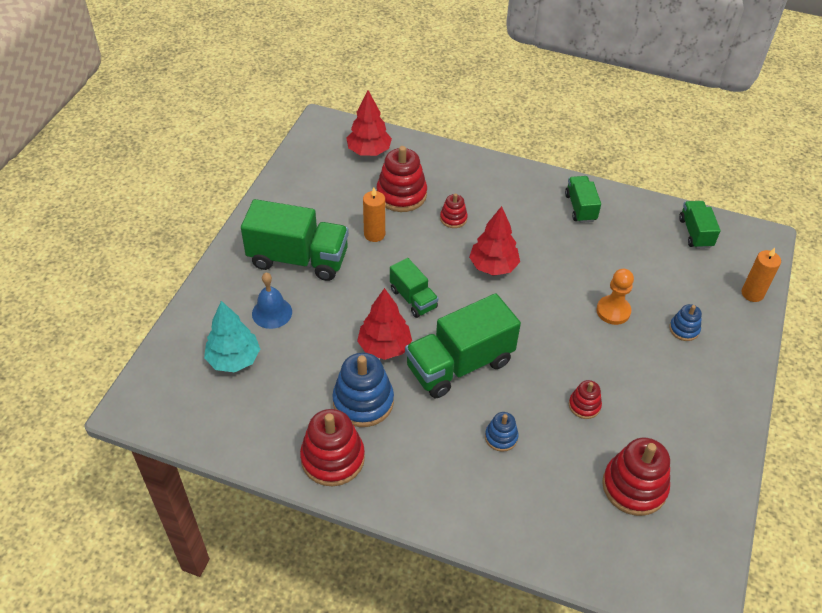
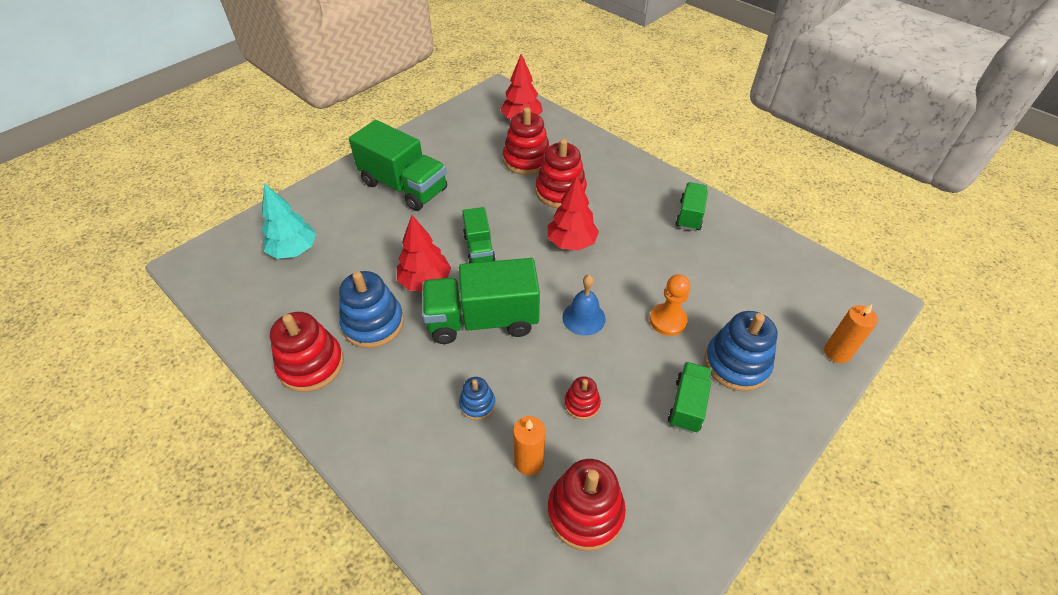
camera: 25 degrees right, 0 degrees up
(272, 312) = (352, 222): blue bell -> blue bell (583, 318)
(374, 234) = (481, 185): orange candle -> orange candle (529, 462)
(453, 218) = (560, 192): red stacking toy -> red stacking toy, size x1.89
(684, 329) = (736, 364): blue stacking toy -> blue stacking toy, size x1.89
(695, 233) = (801, 272): green truck -> green truck (687, 405)

